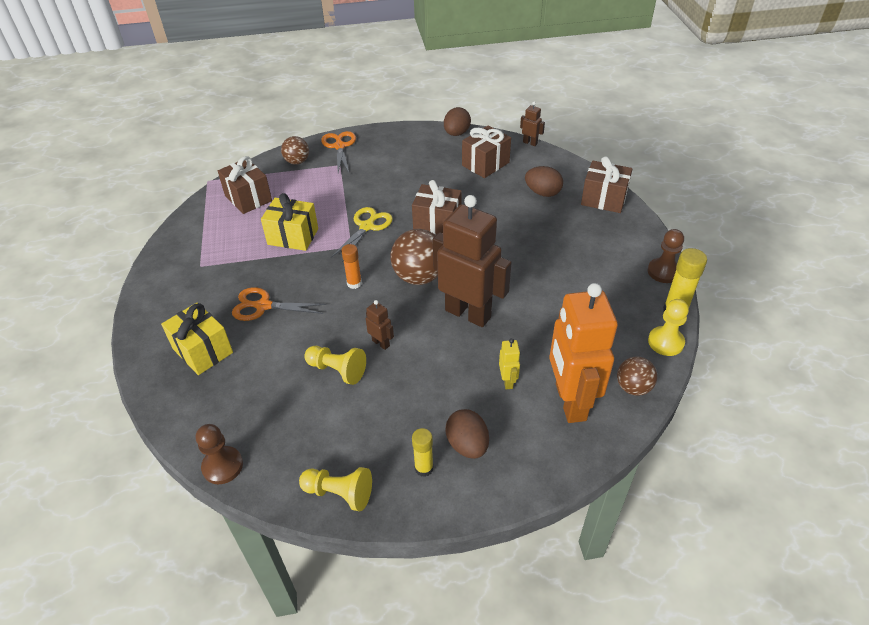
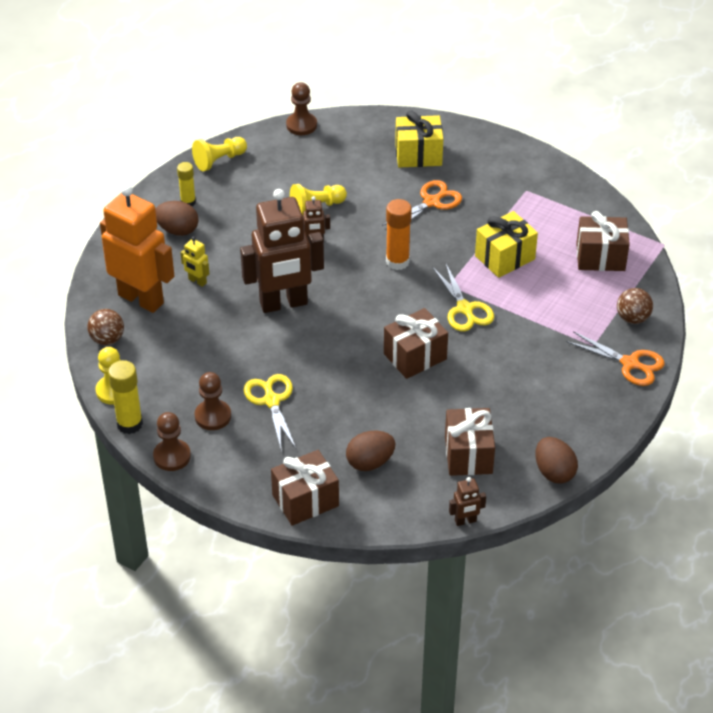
camera: 130 degrees right, 0 degrees up
(354, 283) = (397, 262): orange glue stick -> orange glue stick, size x1.52
(419, 277) = (359, 302): brown ball -> none
(558, 259) = (272, 401): none -> yellow scissors
(609, 276) = (213, 416): none -> brown pawn

